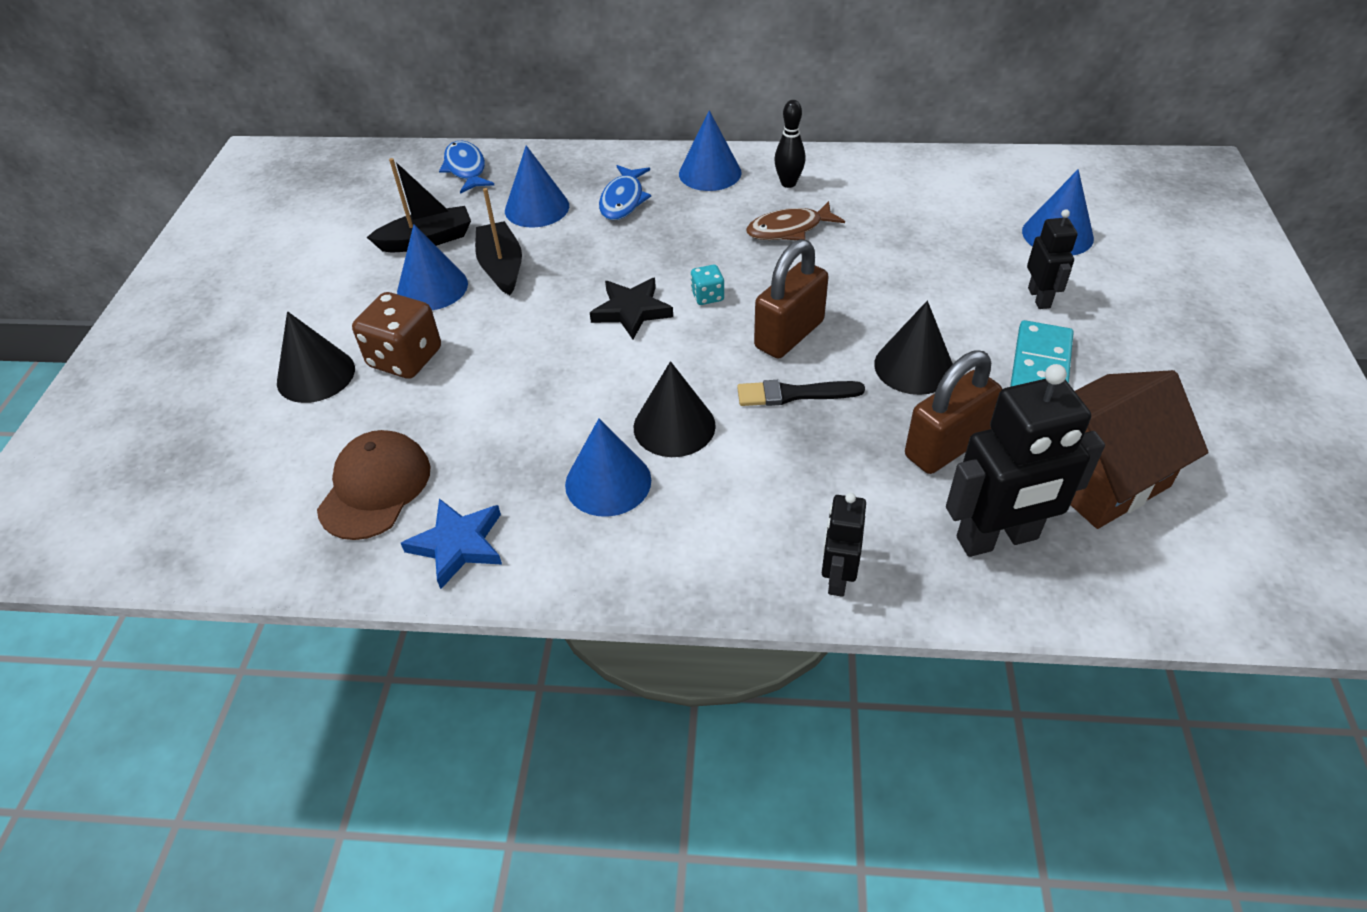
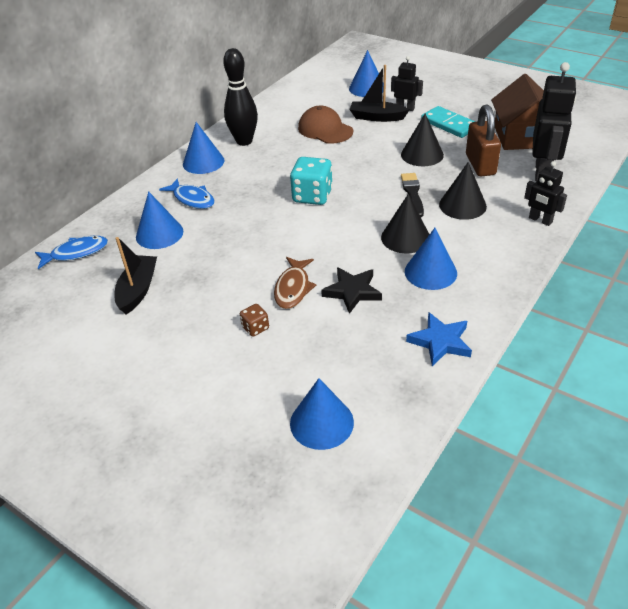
camera: 60 degrees left, 5 degrees down
(316, 375) = (233, 376): black cone -> black cone (462, 205)
(375, 488) = (368, 368): brown cap -> brown cap (325, 130)
(405, 358) = (255, 328): brown dice -> brown dice, size x0.50
(432, 287) = (193, 299): blue cone -> blue cone (321, 422)
(466, 169) = (76, 253): blue fish -> blue fish turned 150 degrees clockwise
(501, 267) = (205, 264): black boat -> black boat (377, 117)
(631, 311) = (299, 225): black star -> black star (352, 291)
(707, 296) = (312, 196): turquoise dice -> turquoise dice, size x1.98
(788, 183) = (244, 141): black bowling pin -> black bowling pin, size x1.70
(789, 229) = (284, 154): brown fish -> brown fish (293, 288)
(789, 334) = (367, 181): brown padlock -> none
(794, 394) = (412, 193): black brush -> black brush turned 150 degrees clockwise

